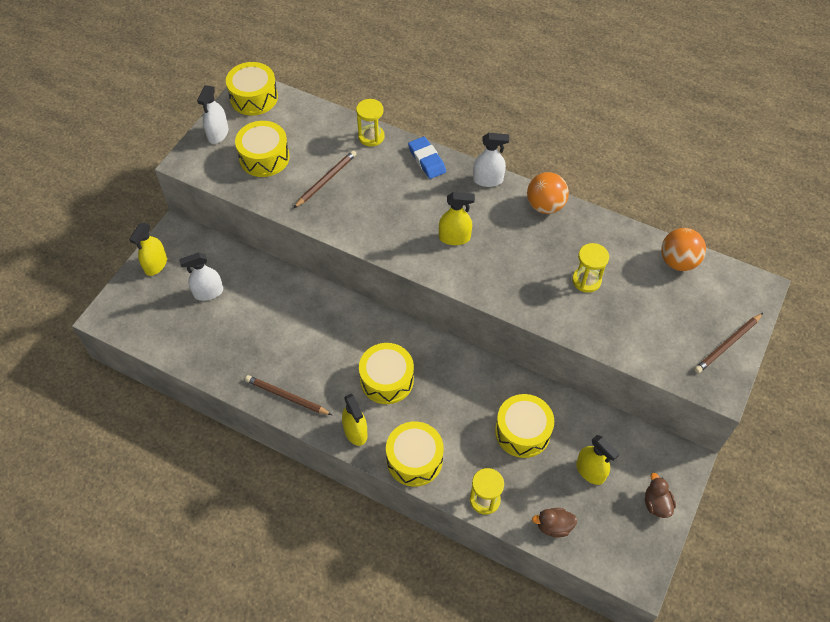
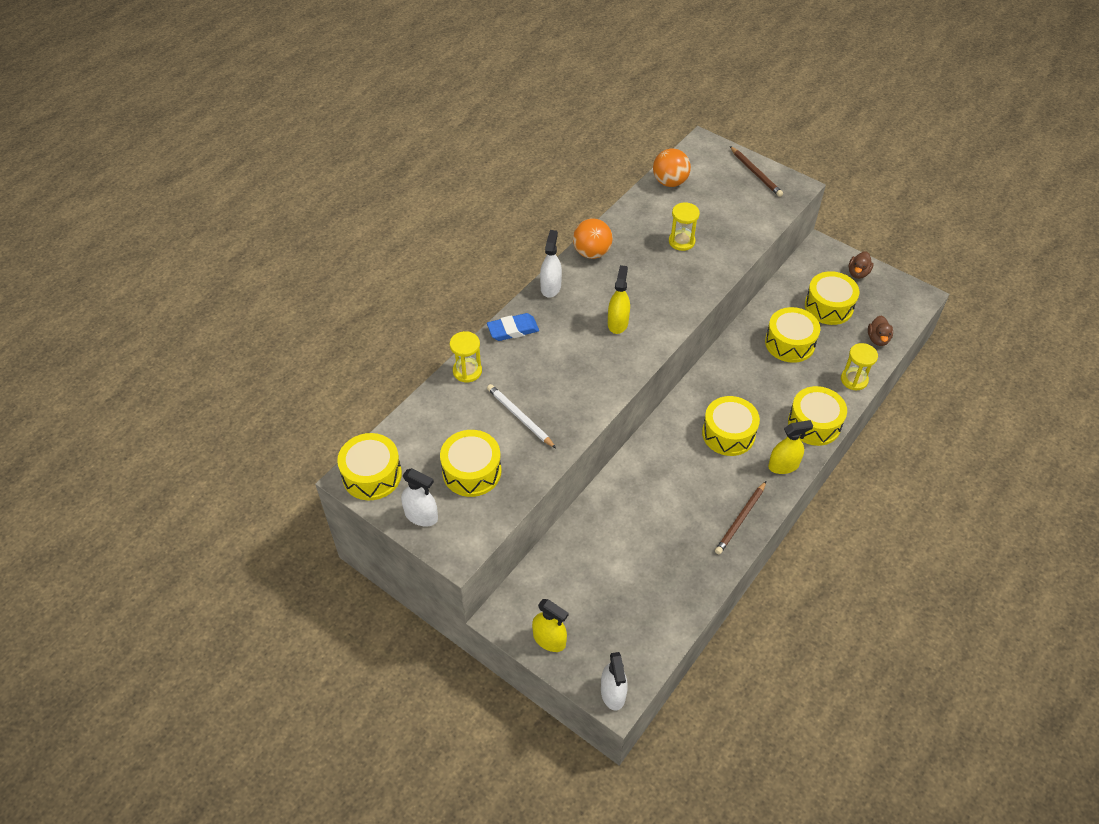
camera: 80 degrees left, 5 degrees down
(208, 292) = (599, 585): white spray bottle -> white spray bottle (613, 693)
(326, 180) = (520, 417): brown pencil -> white pencil
(590, 471) = (828, 306): yellow spray bottle -> yellow drum
(656, 504) = (858, 273): brown duck -> brown duck turned 60 degrees counterclockwise

